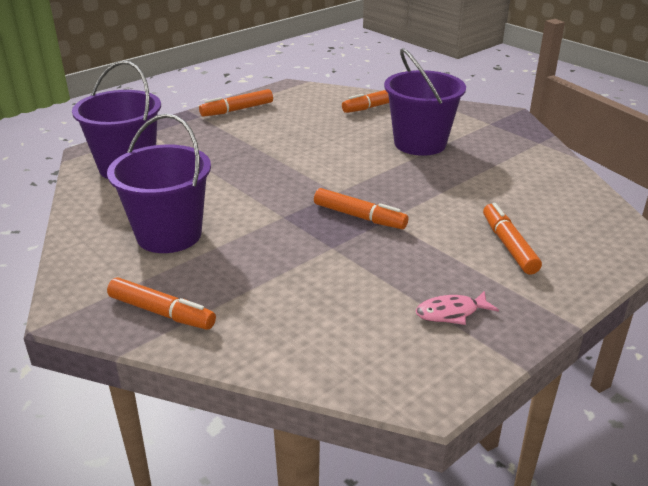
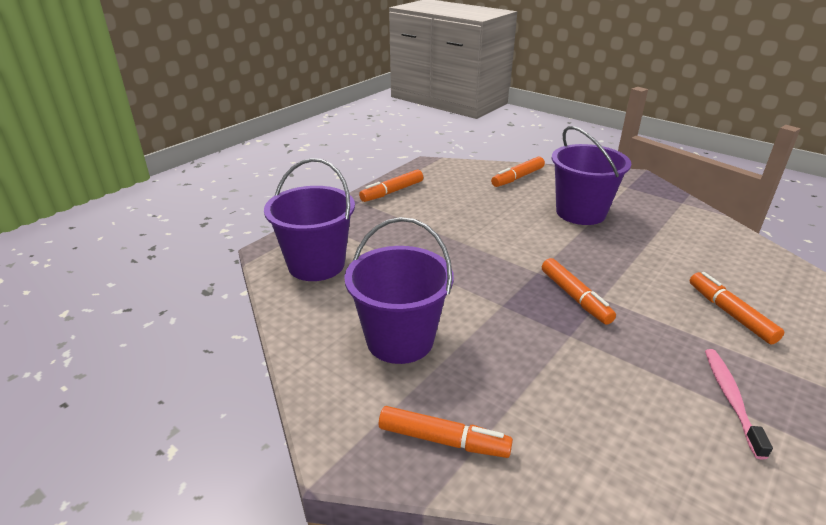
camera: 10 degrees left, 0 degrees up
(359, 217) = (575, 297): orange marker -> orange marker turned 45 degrees clockwise
(451, 313) = (730, 399): pink fish -> pink toothbrush

